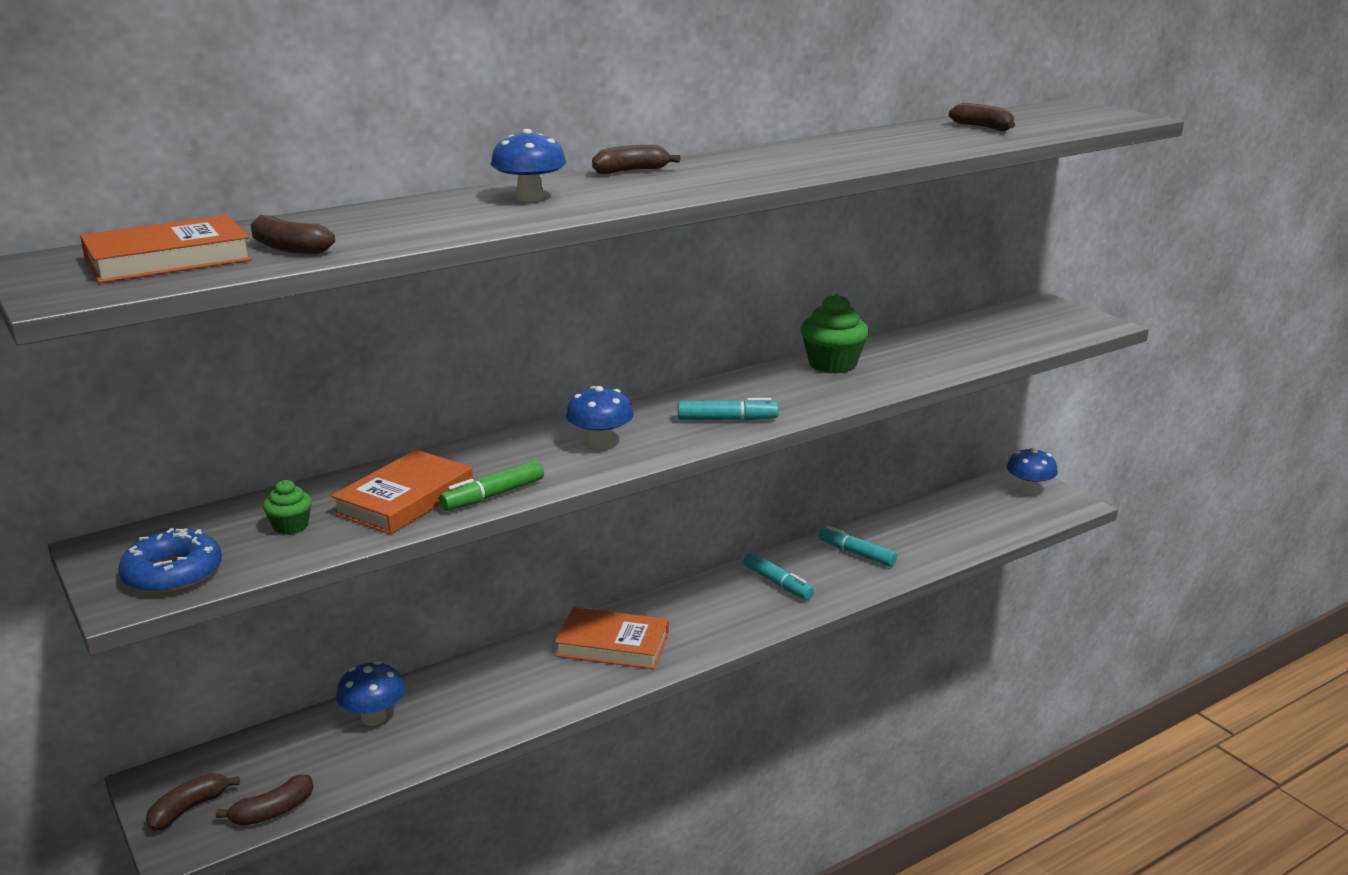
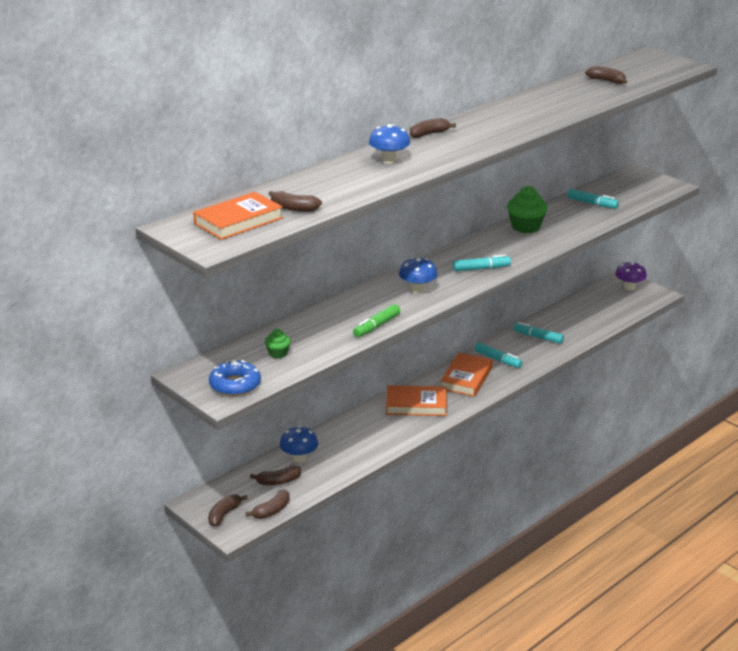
camera: 10 degrees left, 5 degrees up
(315, 756) = (278, 481): none -> brown banana
(404, 499) = (329, 332): orange book -> orange book (466, 378)
(957, 340) = (592, 203): none -> turquoise marker
(1029, 490) = (629, 287): blue mushroom -> purple mushroom

